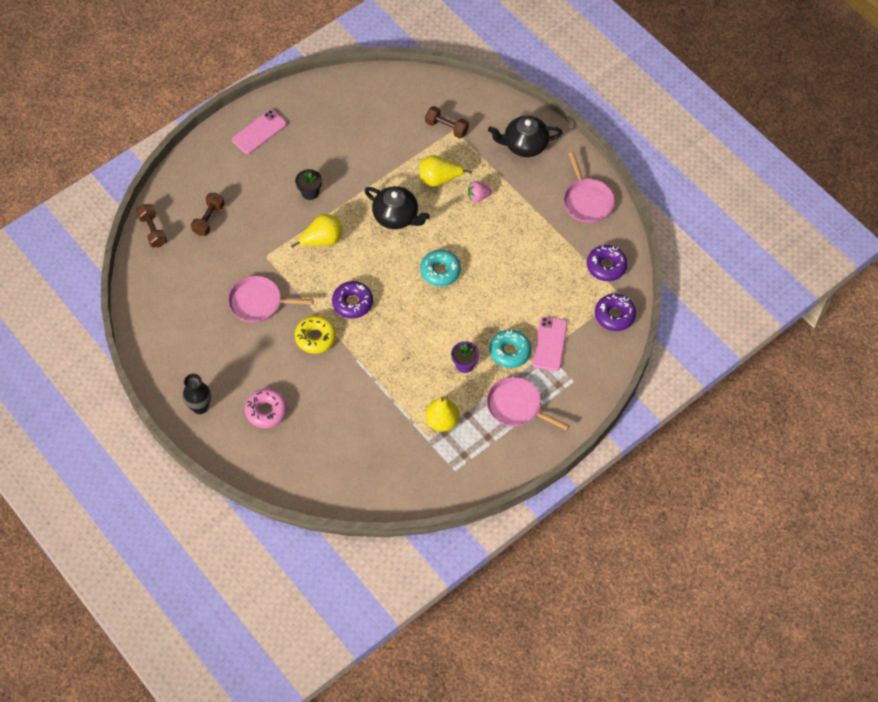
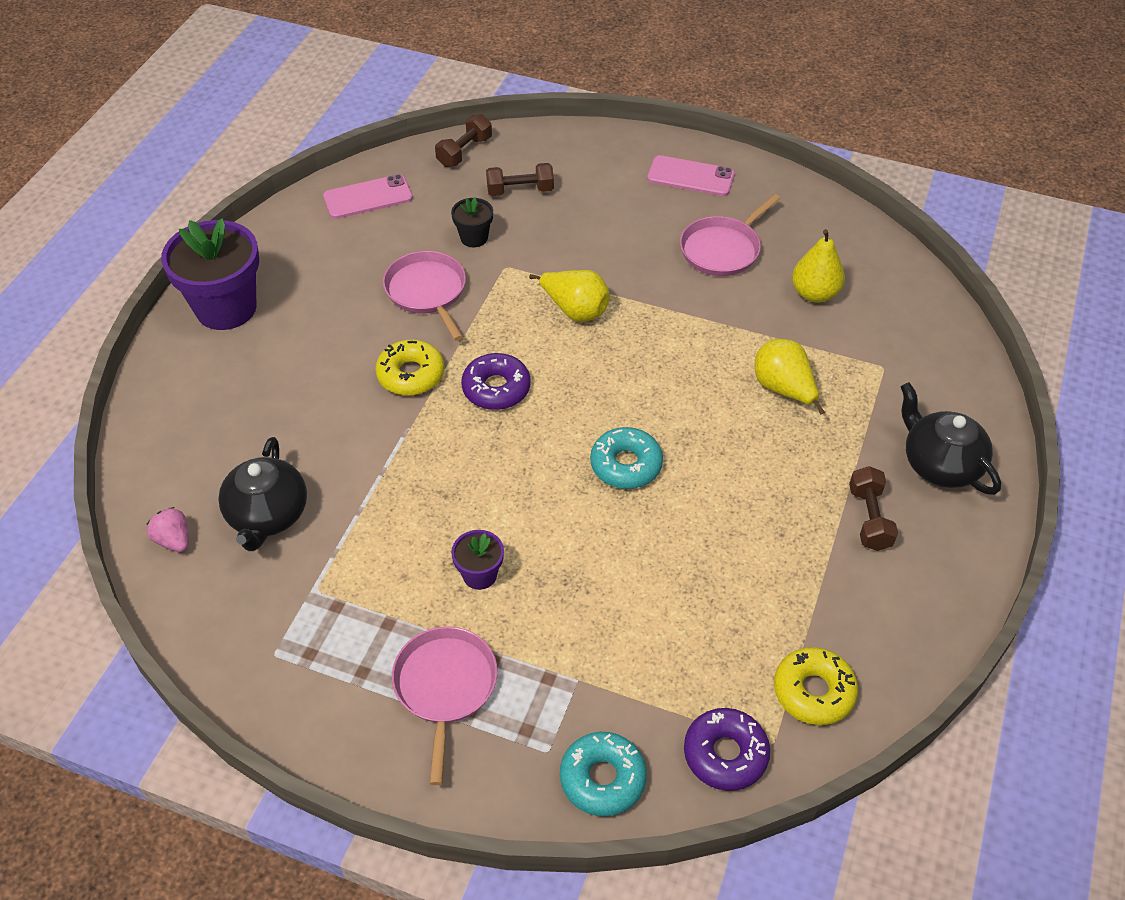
camera: 60 degrees right, 10 degrees down
(200, 407) = (226, 308): black vase -> purple flower pot
(266, 411) = (257, 377): pink donut -> none
(310, 192) = (641, 264): black flower pot -> black flower pot (474, 238)
(396, 216) = (679, 371): black teapot -> black teapot (267, 515)
(442, 421) = (356, 593): yellow pear -> yellow pear (814, 293)
(446, 127) = (879, 357): brown dumbbell -> brown dumbbell (869, 518)
(478, 196) = (795, 450): pink strawberry -> pink strawberry (174, 540)
(510, 352) = (544, 626): turquoise donut -> turquoise donut (602, 779)
(550, 344) = (598, 678): pink phone -> pink phone (368, 197)
(587, 201) = (915, 599): pink pan -> pink pan (722, 249)
(606, 266) = (813, 691): purple donut -> yellow donut

